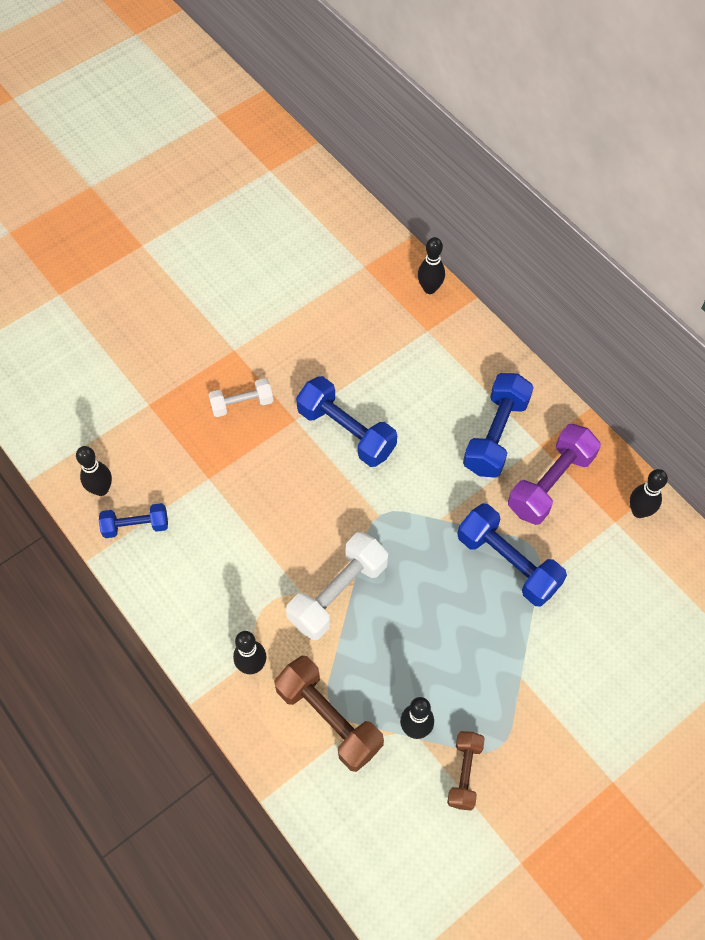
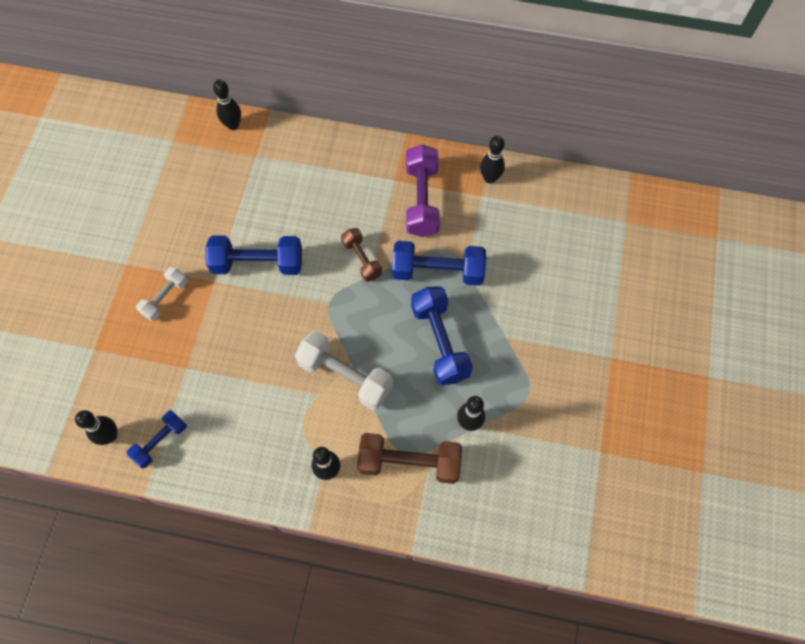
camera: 40 degrees left, 5 degrees up
(338, 593) = (345, 376): white dumbbell -> white dumbbell turned 60 degrees counterclockwise
(464, 773) = (522, 425): brown dumbbell -> brown dumbbell (362, 259)
(495, 435) = (360, 193): blue dumbbell -> blue dumbbell (440, 342)

